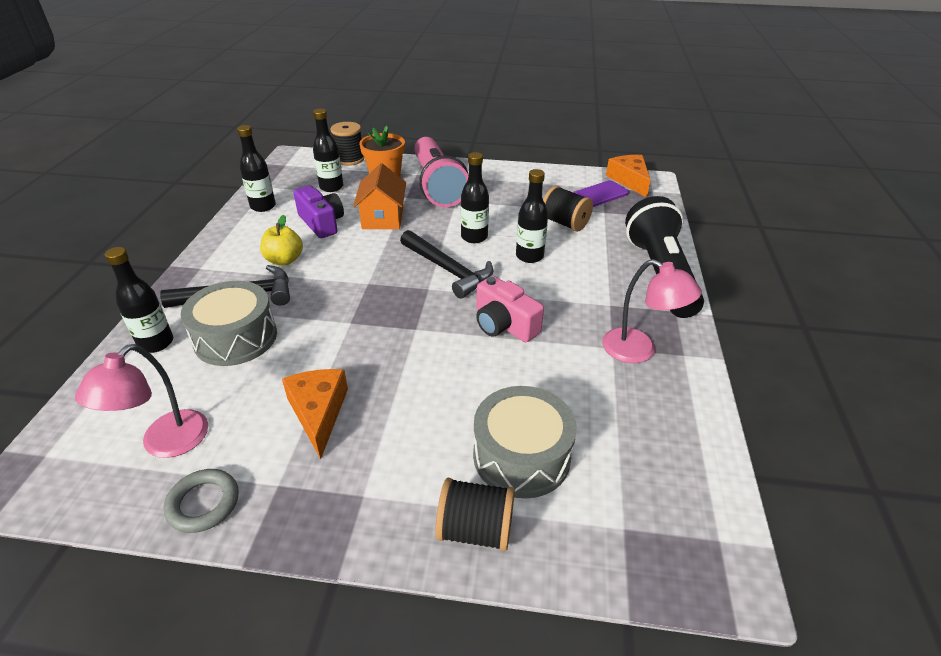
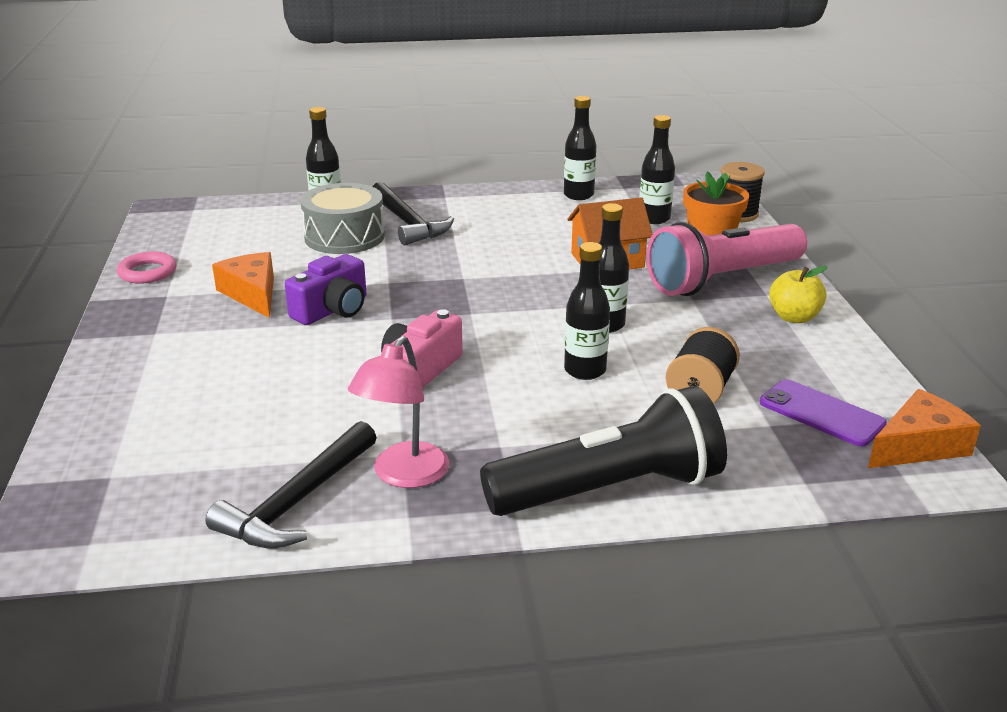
camera: 75 degrees right, 10 degrees down
(165, 443) = (208, 243): pink lamp -> none
(203, 503) = (147, 272): grey ring -> pink ring
(284, 260) = (481, 228): yellow apple -> yellow apple (794, 317)
(318, 412) = (252, 294): orange cheese -> orange cheese turned 90 degrees counterclockwise
(321, 223) = (567, 230): purple camera -> purple camera (332, 310)
(448, 270) = (516, 319): black hammer -> black hammer (297, 501)
(475, 530) = (114, 392): black spool -> none
(521, 456) = (205, 405): grey drum -> none

